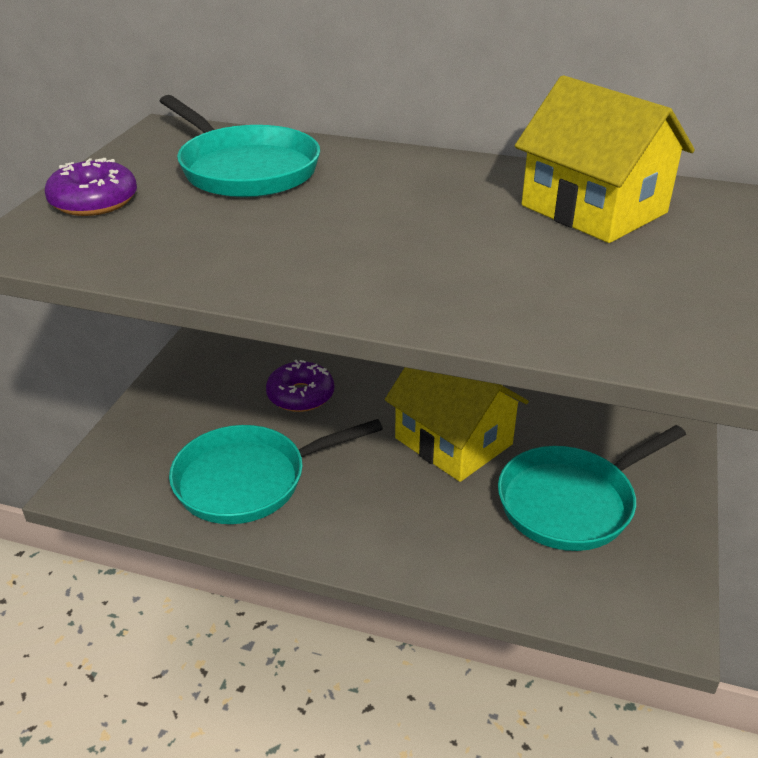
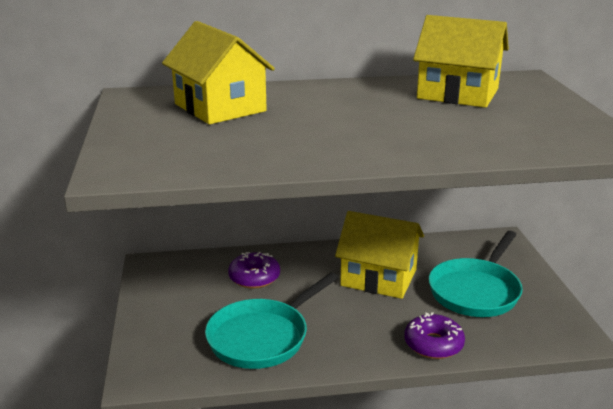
camera: 25 degrees left, 10 degrees down
(94, 201) = (137, 141): purple donut -> purple donut (433, 344)
(245, 169) = (220, 107): turquoise pan -> yellow house

